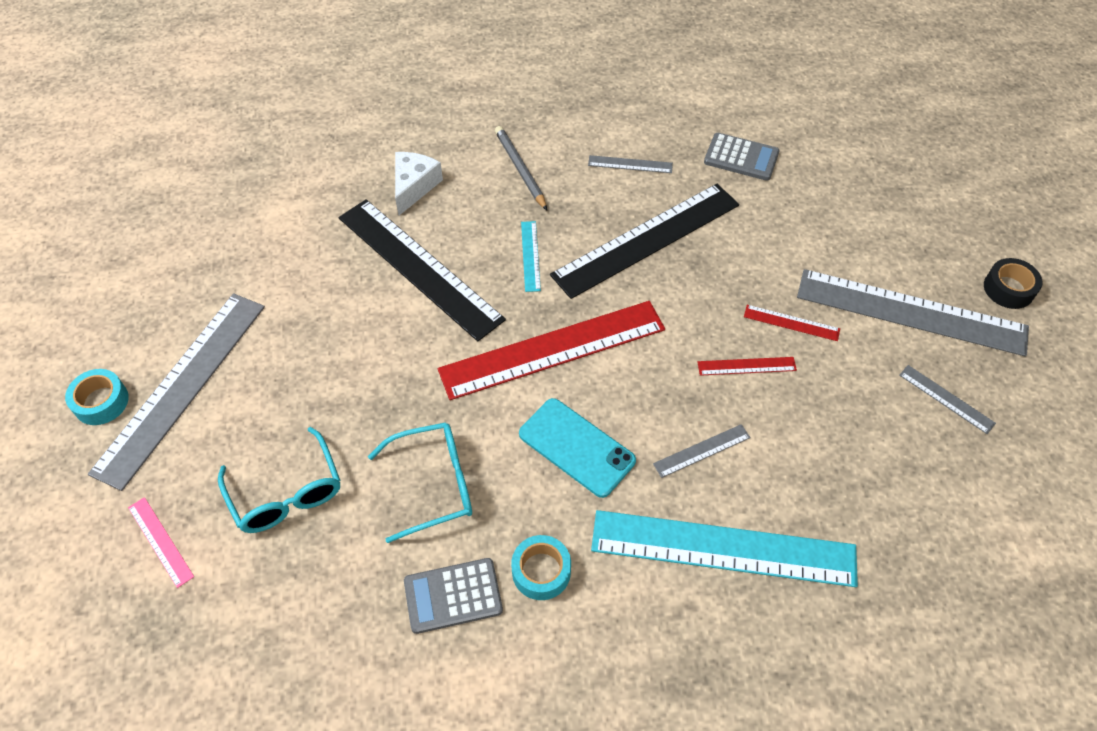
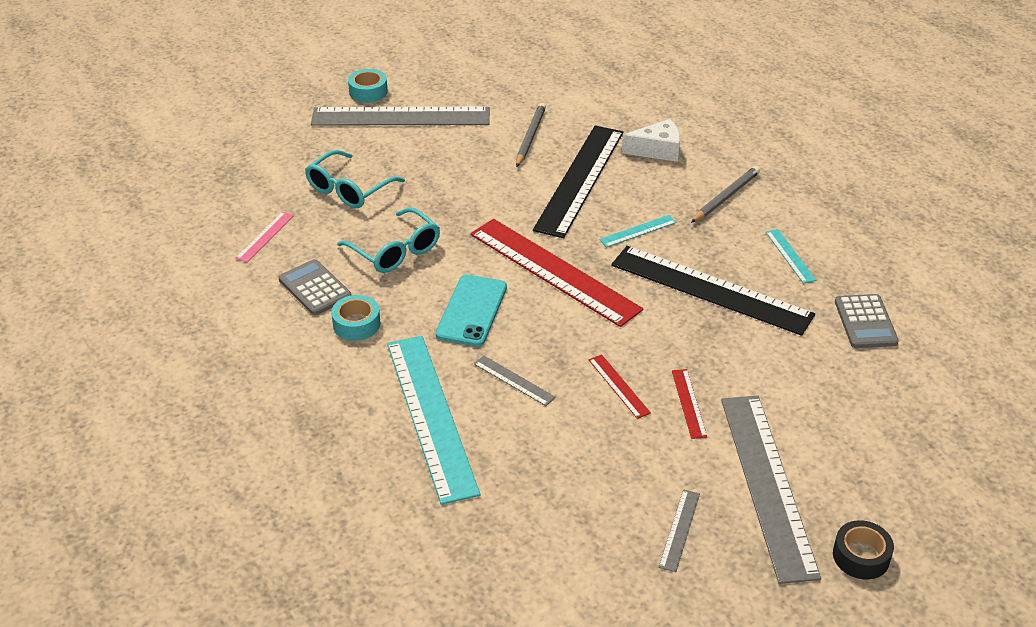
camera: 65 degrees right, 15 degrees down
(160, 541) = (285, 153): pink ruler -> pink ruler (265, 236)
(315, 279) = (530, 137): none -> grey pencil
(630, 164) = (790, 256): grey ruler -> turquoise ruler

